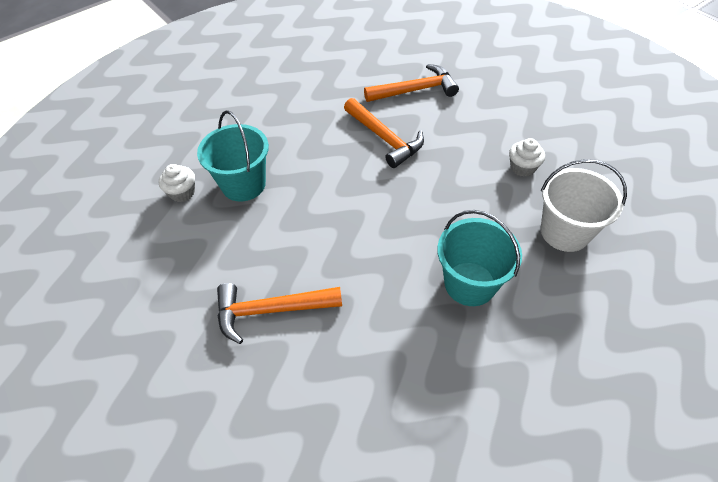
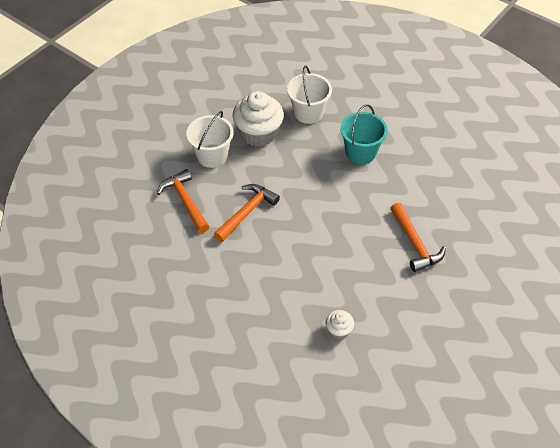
camera: 105 degrees left, 0 degrees up
(243, 184) = (318, 291): turquoise bucket -> none
(485, 119) = (212, 156): none -> white bucket
(522, 167) = (258, 133): white cupcake -> white cupcake, size x2.13

